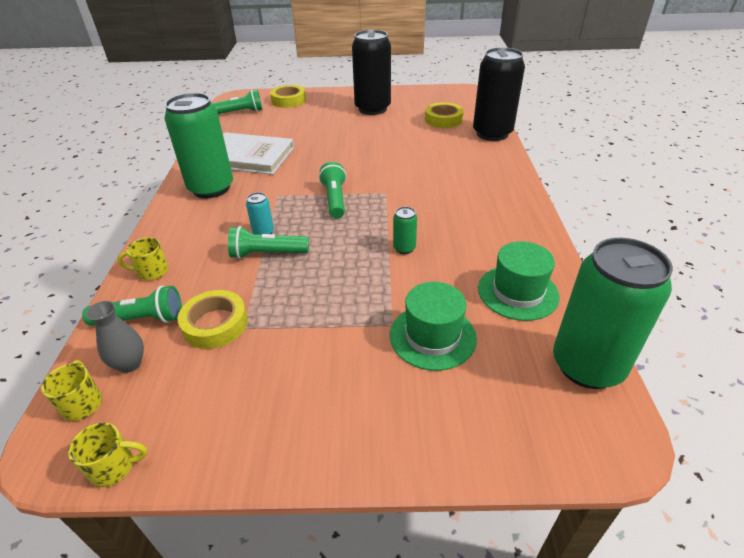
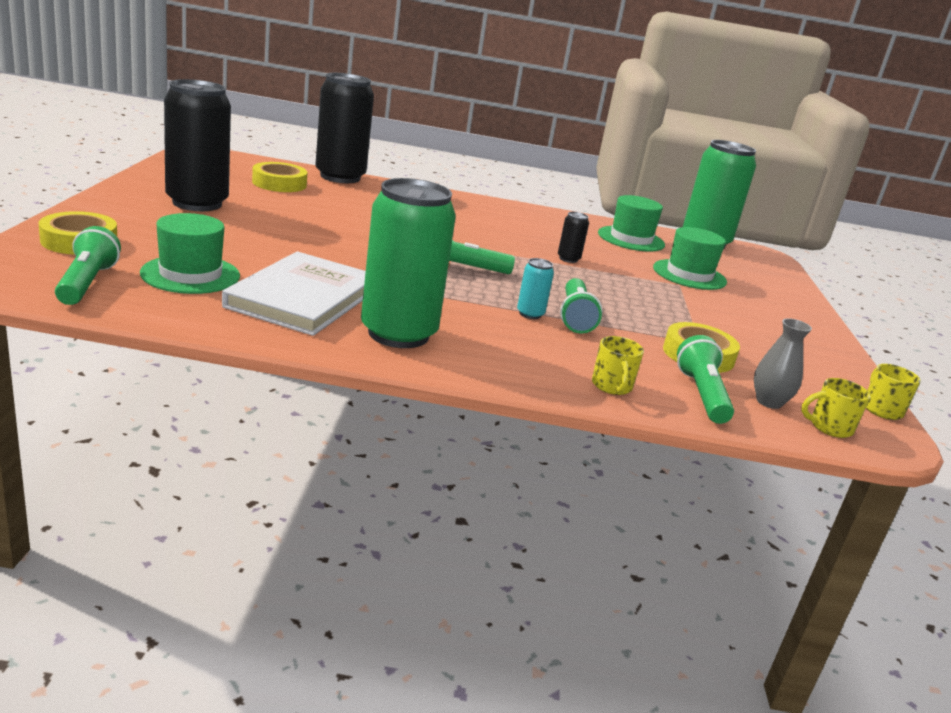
camera: 90 degrees left, 15 degrees down
(263, 127) = (190, 274): none -> green hat
(404, 248) = (568, 259): green can -> black can

